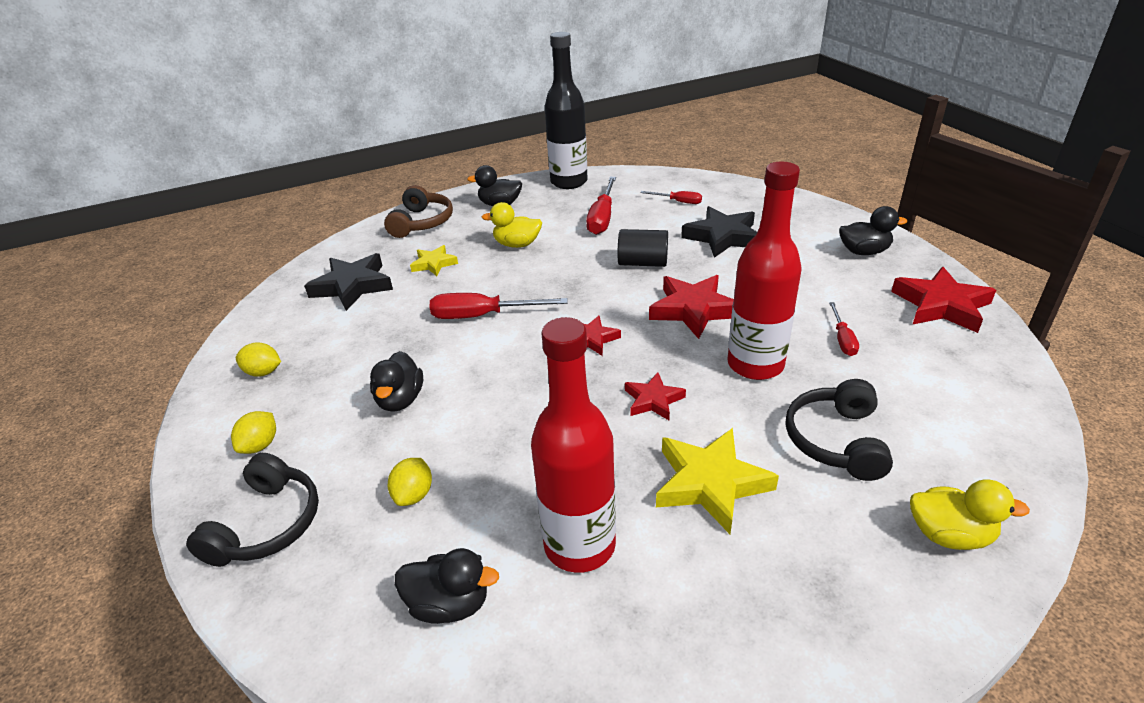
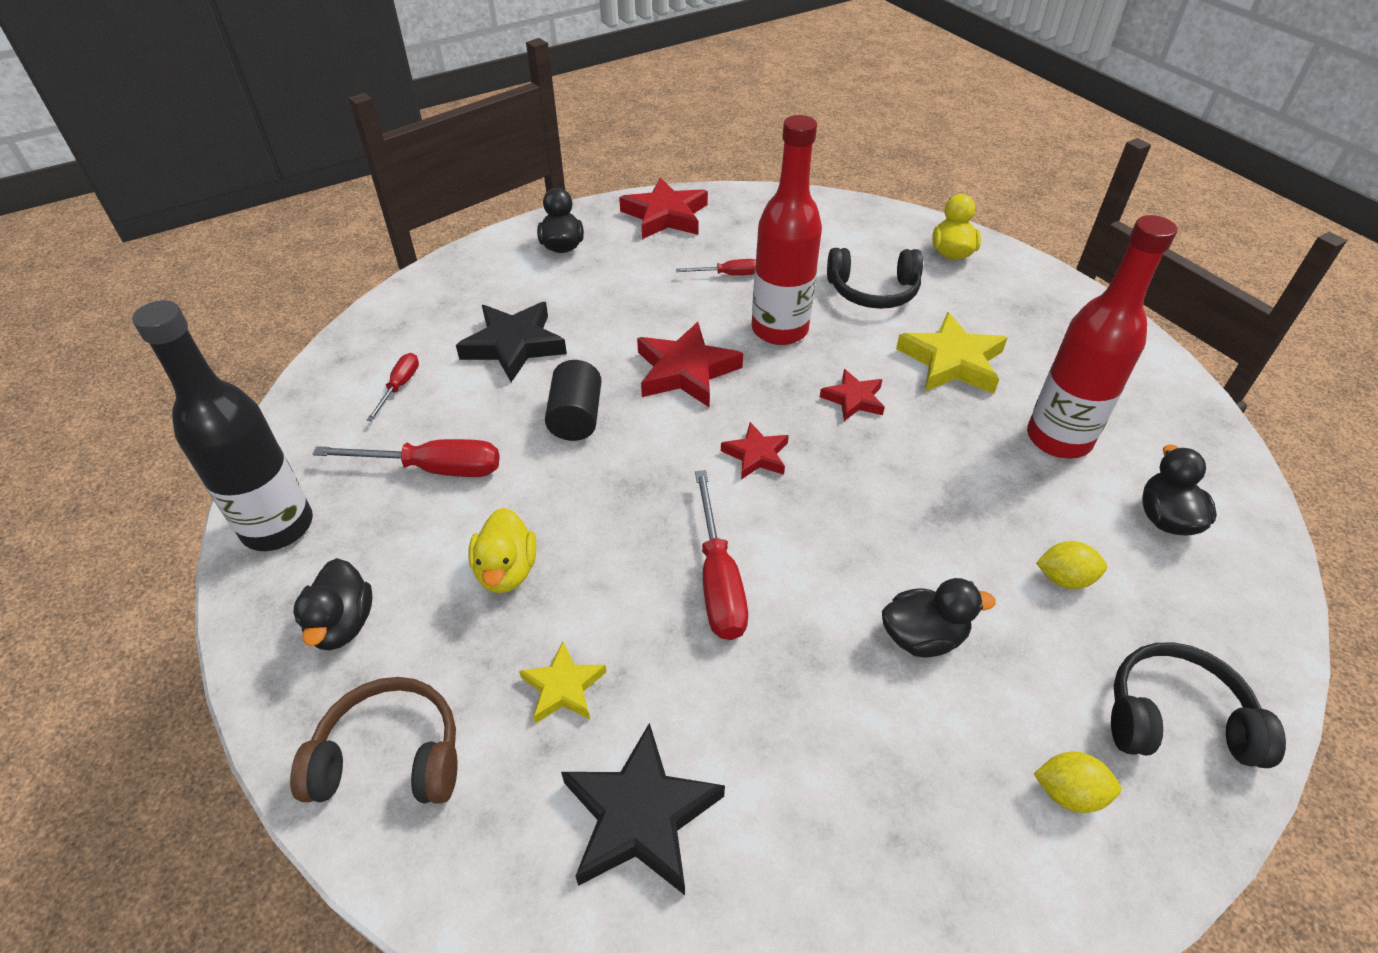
camera: 100 degrees left, 10 degrees up
(263, 372) = (919, 873): yellow lemon -> none

